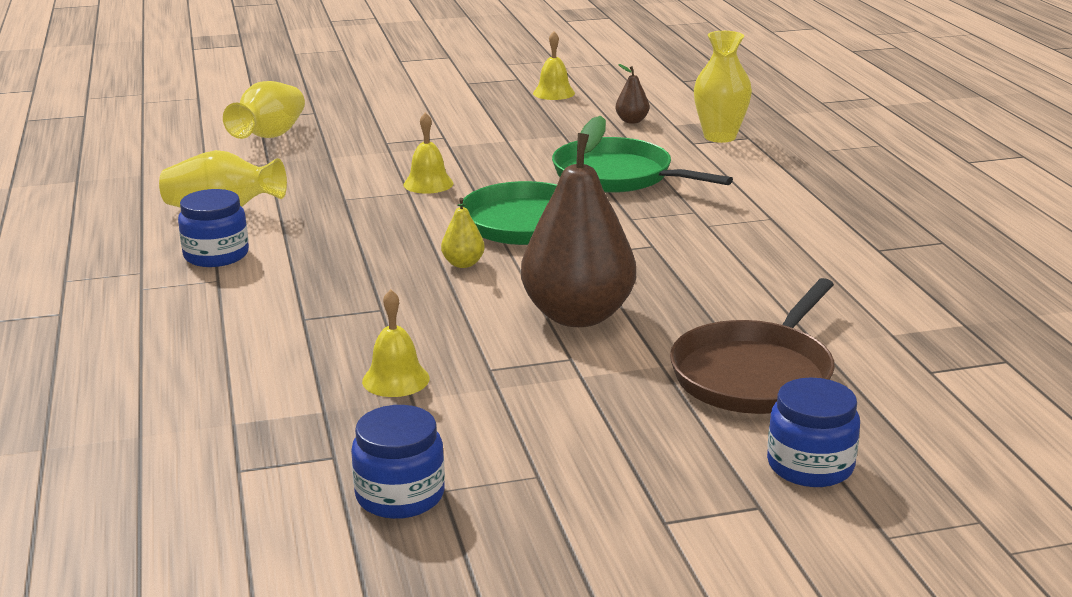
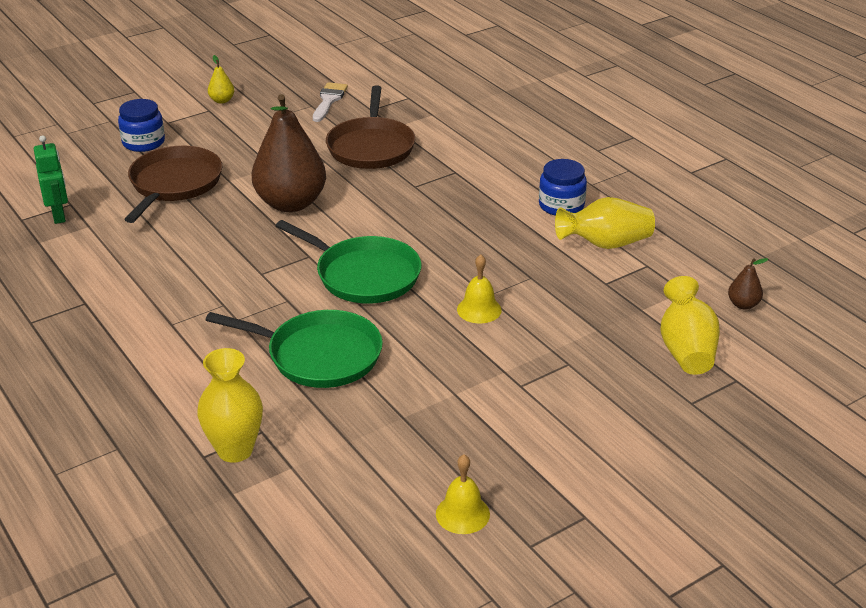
camera: 160 degrees right, 10 degrees up
(395, 379) = (371, 147): yellow bell -> brown pan
(400, 495) = (329, 100): blue jar -> white brush
(463, 264) = (389, 230): yellow pear -> yellow pear (222, 100)
(632, 121) = (341, 463): brown pear -> brown pear (743, 305)
(944, 356) = (59, 215): none -> green robot

